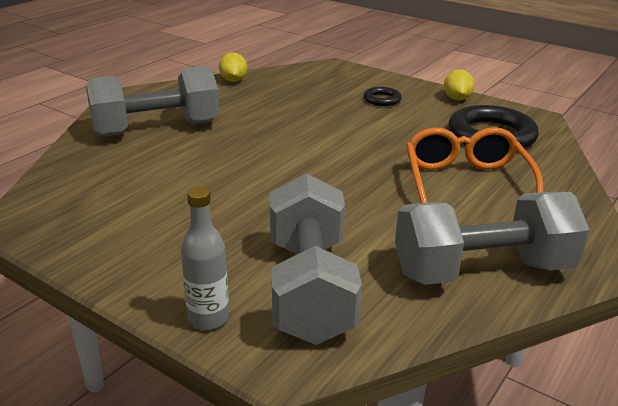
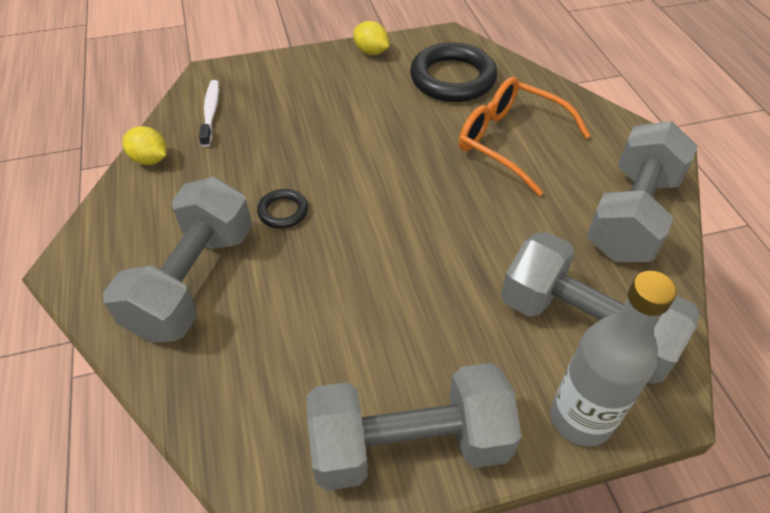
camera: 50 degrees left, 20 degrees up
(105, 248) = (409, 445): none -> grey dumbbell
(208, 318) = (581, 418): grey bottle -> grey bottle, size x1.56
(300, 79) = (211, 112): none -> white toothbrush
(382, 99) = (320, 92): black ring -> black ring (283, 211)

